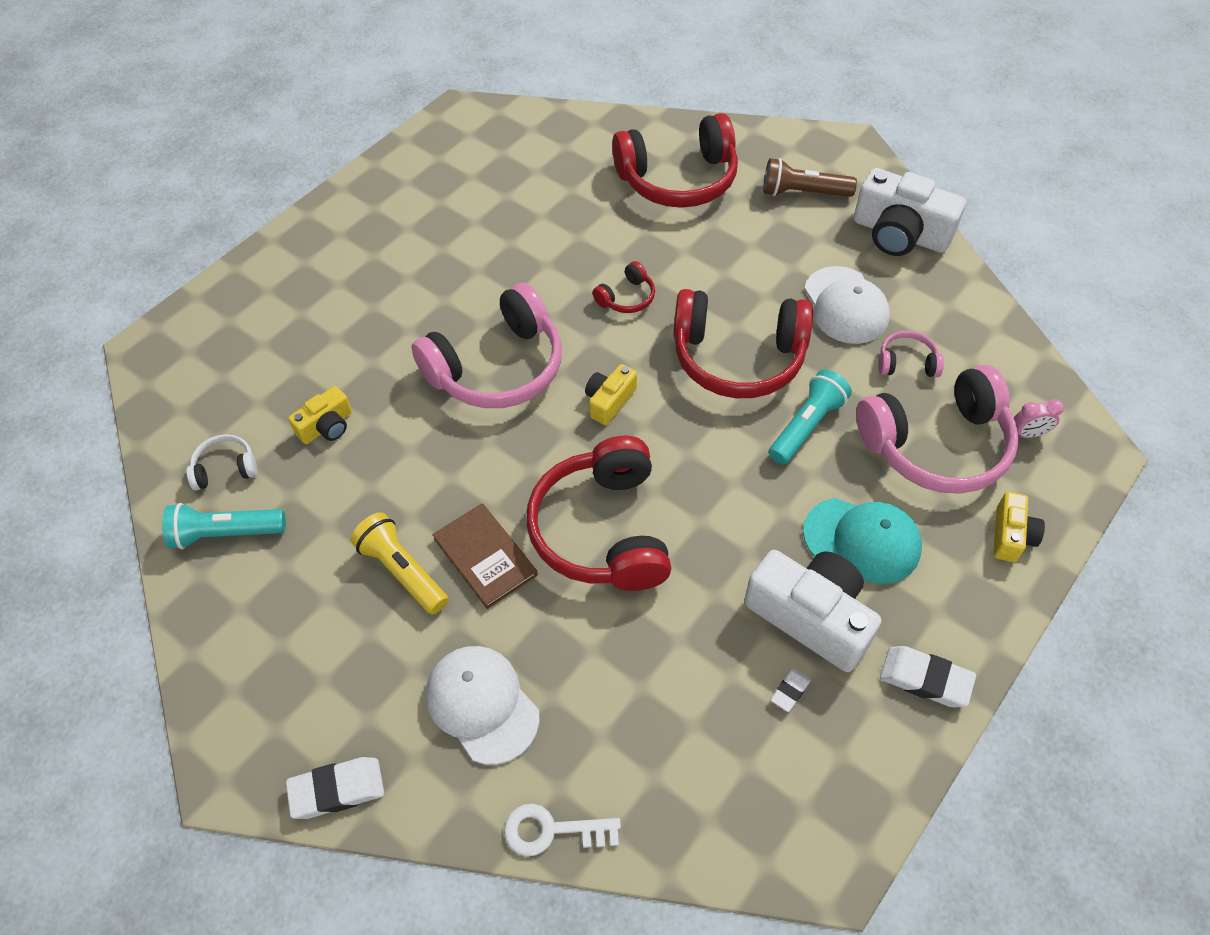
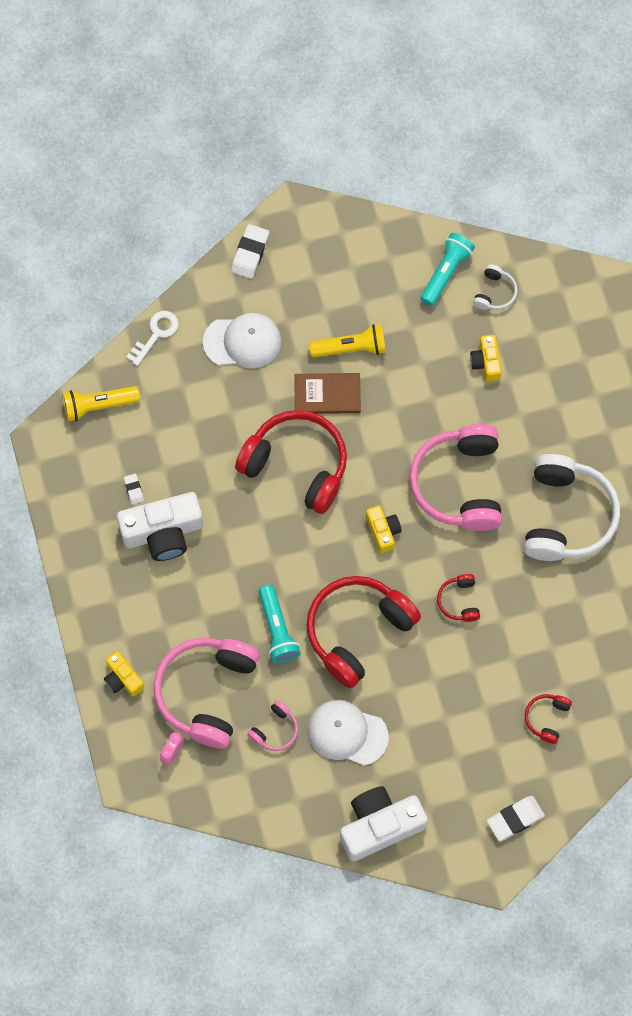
camera: 125 degrees right, 15 degrees up
(461, 267) = (566, 516): none -> white headphones
(678, 179) = (547, 718): red headphones -> red headphones, size x0.44
(717, 829) = (99, 405): none -> yellow flashlight
(803, 193) = (468, 794): brown flashlight -> none
(862, 540) = (183, 596): turquoise cap -> none
(925, 679) = (87, 559): white eraser -> white eraser (515, 819)

